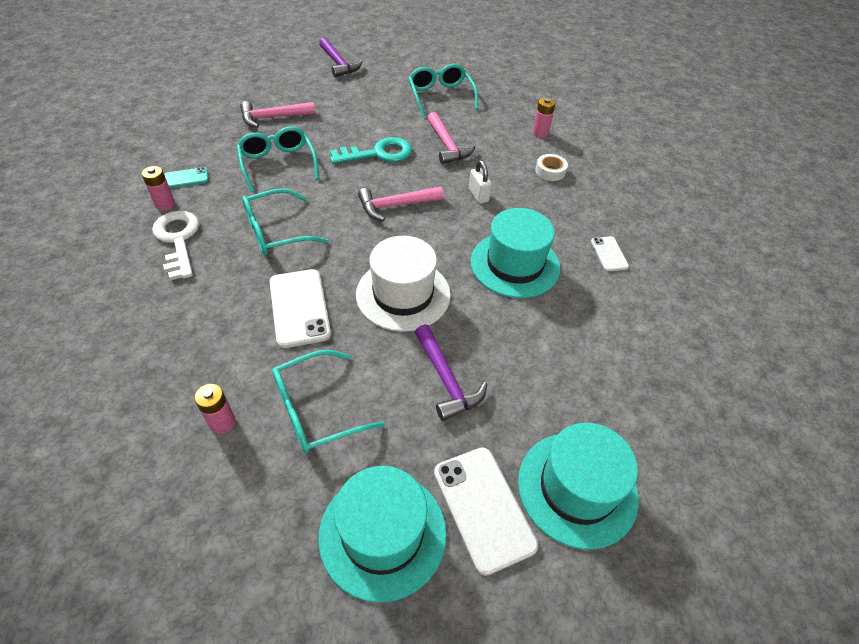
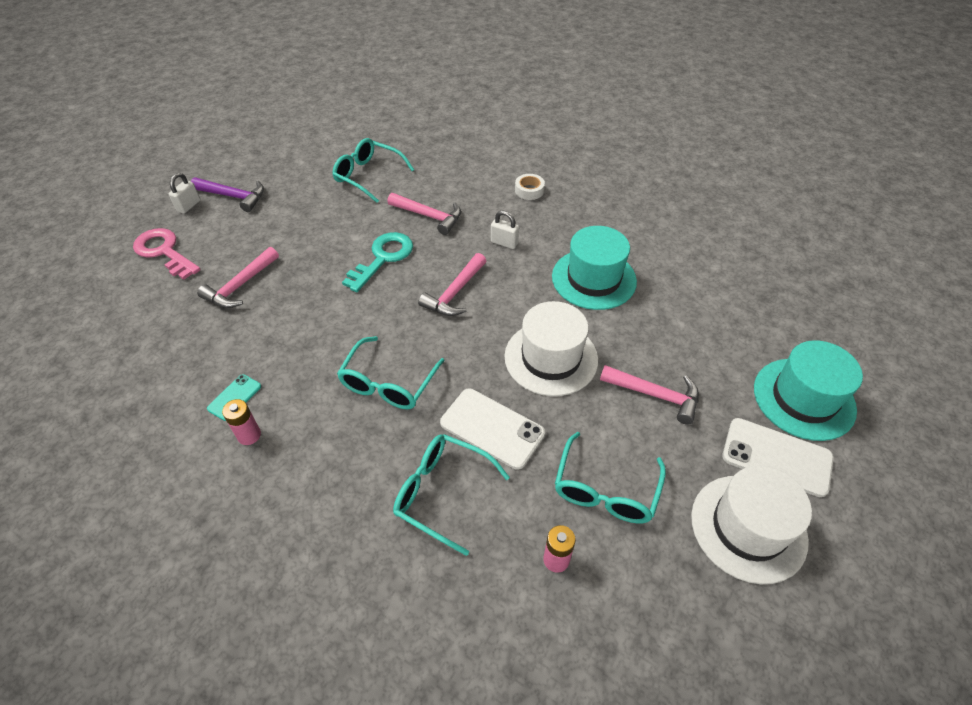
camera: 40 degrees left, 0 degrees up
(178, 240) = (310, 456): white key -> none
(259, 74) = (164, 252): none -> pink key
(278, 164) = (306, 324): turquoise glasses -> turquoise glasses (441, 493)
(306, 55) = (189, 206): none -> white padlock
(382, 533) = (748, 527): turquoise hat -> white hat
(446, 380) = (655, 395): purple hammer -> pink hammer
(540, 133) = (484, 163): pink battery -> none
(609, 254) = (639, 229): white phone -> none

